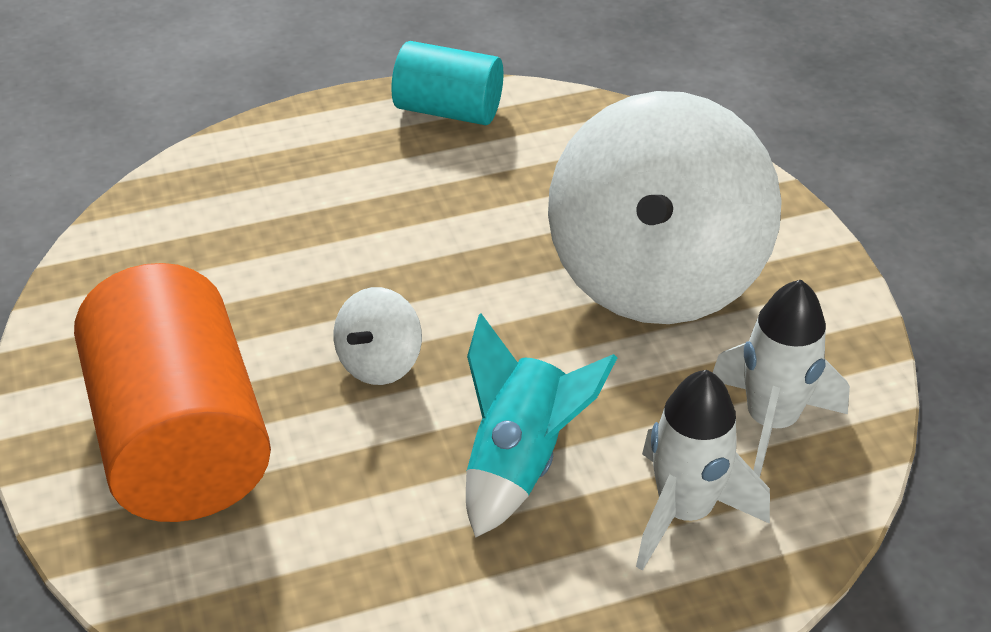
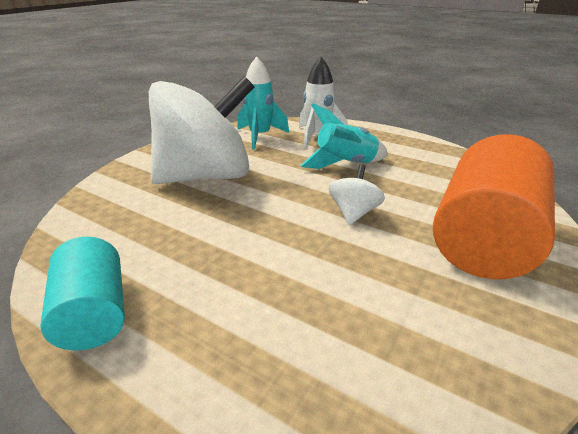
camera: 130 degrees left, 10 degrees down
(379, 363) = (353, 213): white spinning top -> white spinning top turned 60 degrees counterclockwise
(770, 423) = (260, 136): white rocket -> turquoise rocket

